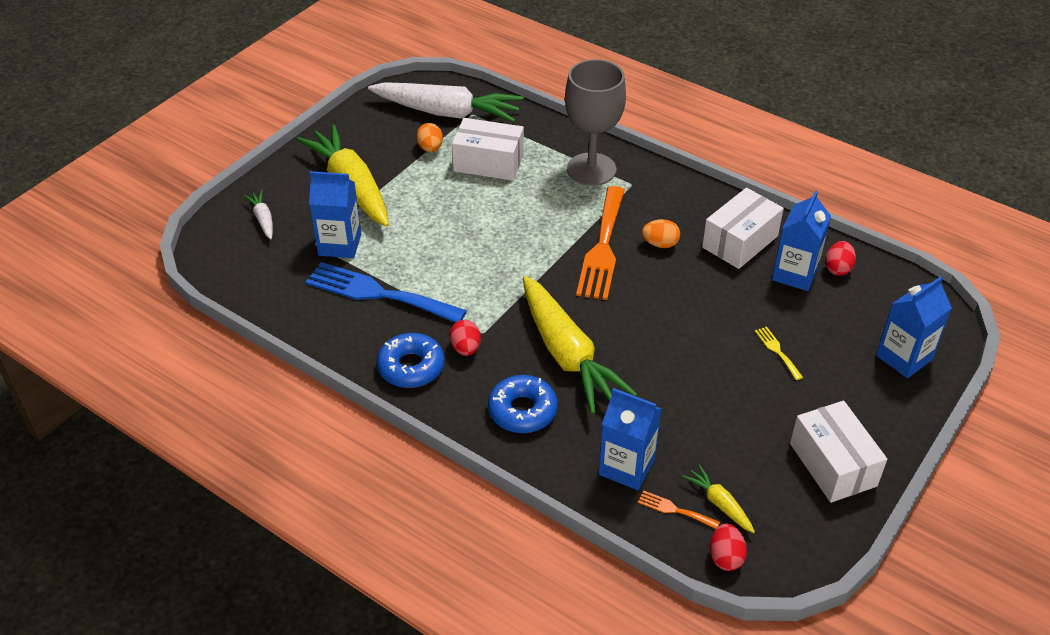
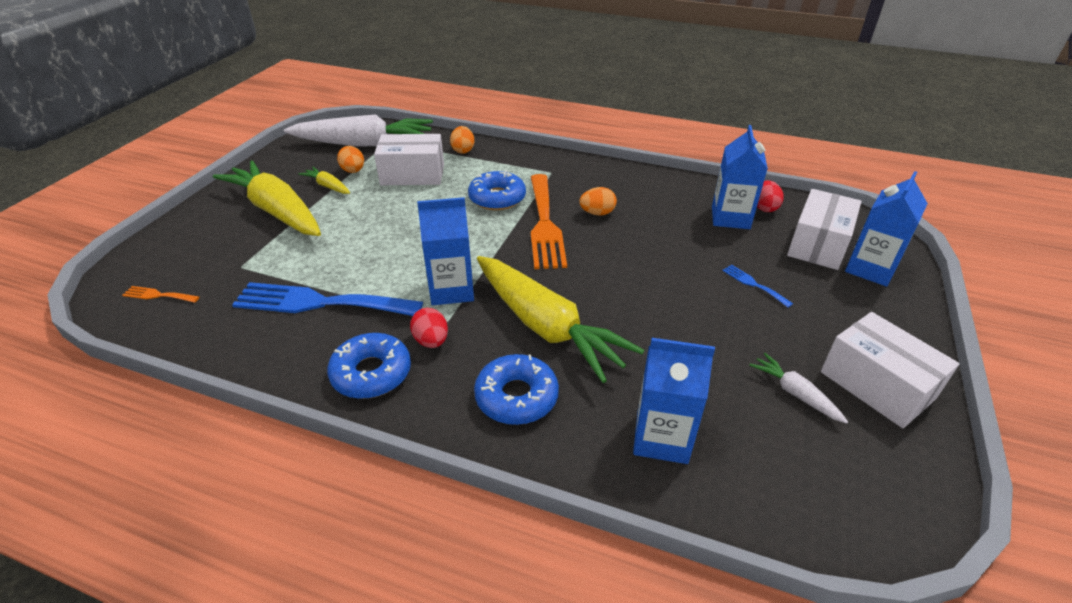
camera: 15 degrees left, 5 degrees down
(263, 219) = (180, 253): white carrot -> white carrot (795, 393)
(340, 244) = (270, 263): blue carton -> blue carton (451, 290)
(548, 139) = (463, 150): none -> orange egg
(565, 208) = (497, 198): none -> blue donut
(591, 169) = (510, 166): grey goblet -> none
(674, 510) = (741, 479): orange fork -> orange fork (158, 295)
(719, 504) = (787, 459): yellow carrot -> yellow carrot (328, 186)
(725, 557) = (832, 528): red egg -> none
(740, 242) = (668, 200): white box -> white box (818, 244)
(777, 351) = (753, 284): yellow fork -> blue fork

